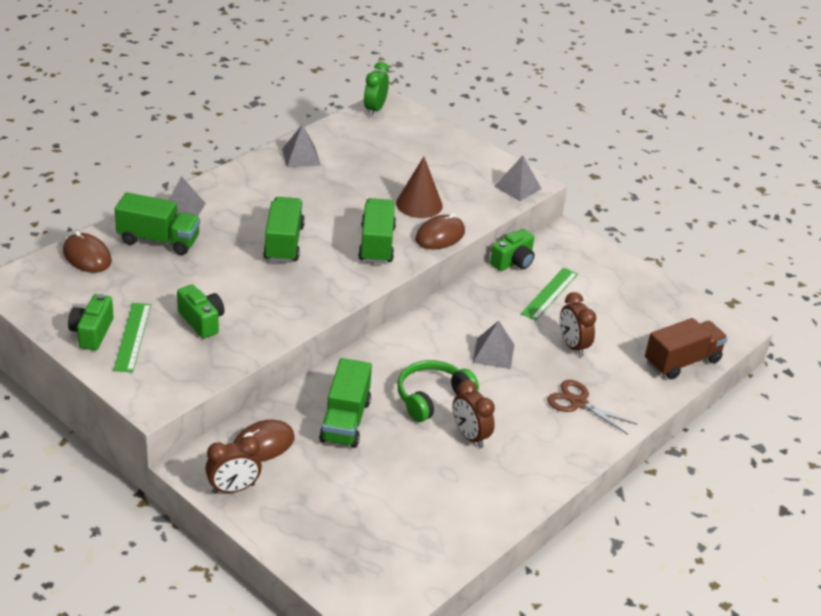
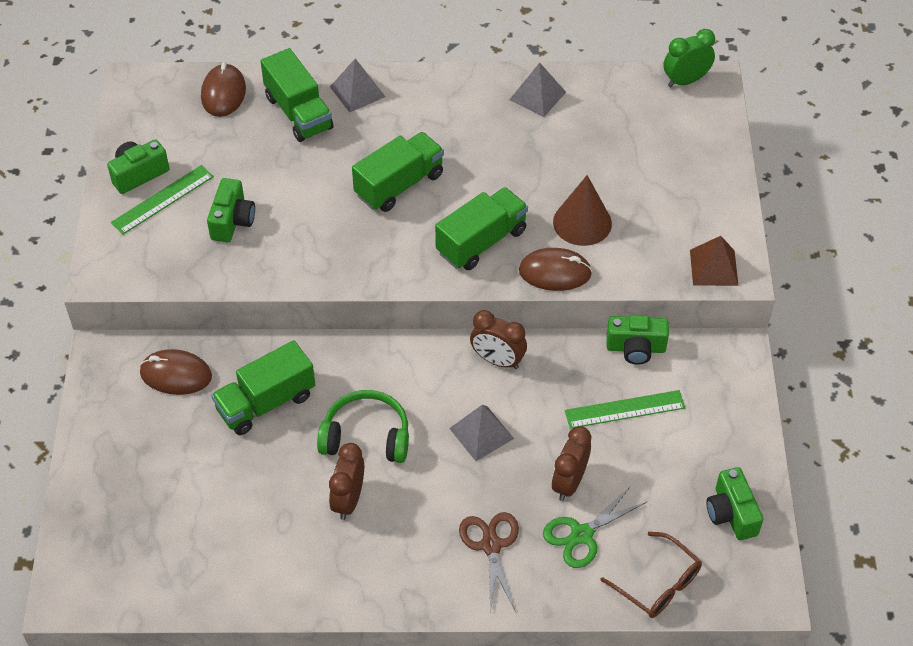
camera: 50 degrees right, 15 degrees up
(233, 488) = (106, 398): brown clock -> brown clock (497, 360)
(517, 187) = (713, 267): grey pyramid -> brown pyramid
(614, 365) = (582, 535): none -> green scissors
(667, 307) = (731, 513): none -> green camera
(682, 362) = (658, 584): brown truck -> brown glasses

